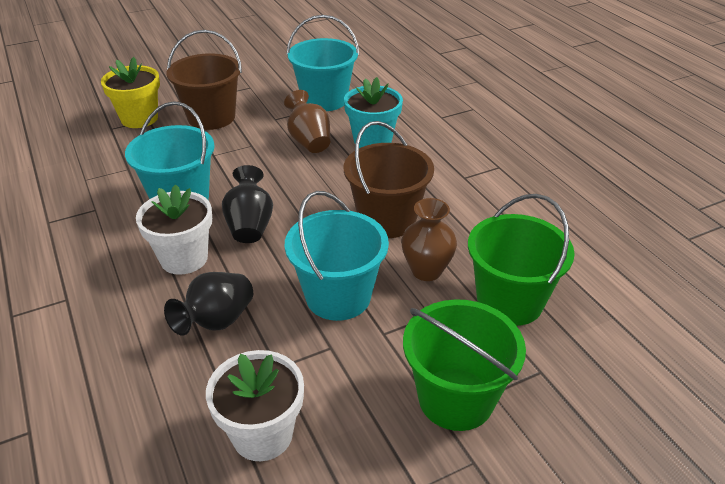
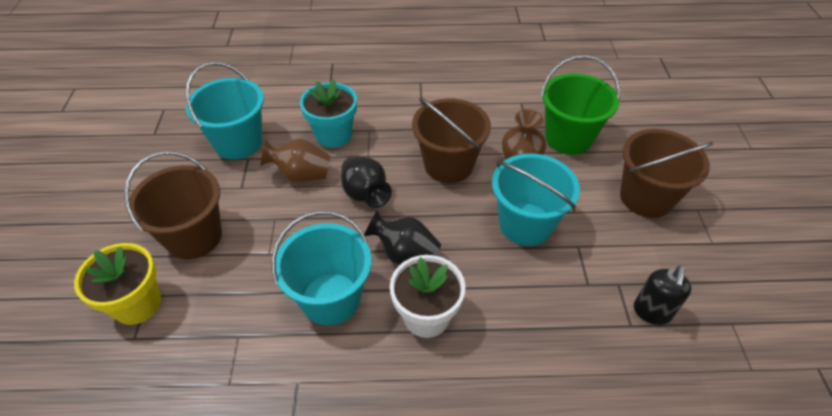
camera: 65 degrees left, 10 degrees up
(217, 321) = (522, 311): black vase -> black vase (365, 194)
(262, 434) = (652, 312): white flower pot -> black soap dispenser
(455, 399) = (646, 197): green bucket -> brown bucket

